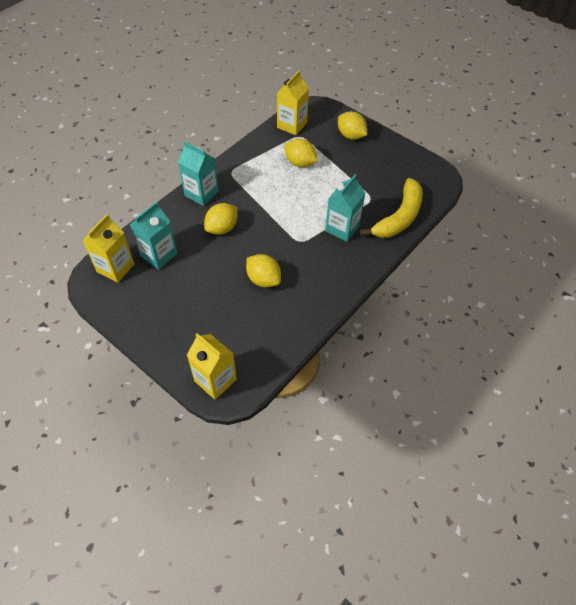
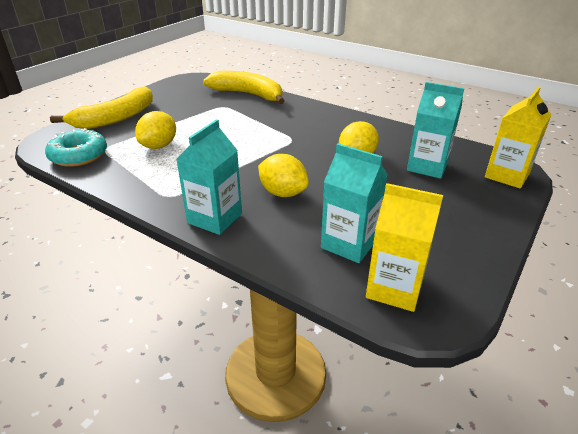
camera: 95 degrees left, 20 degrees down
(292, 125) = (79, 155): yellow carton -> turquoise donut
(342, 228) = (268, 119): turquoise carton -> turquoise carton (427, 167)
(351, 135) = (116, 118): yellow lemon -> yellow banana

